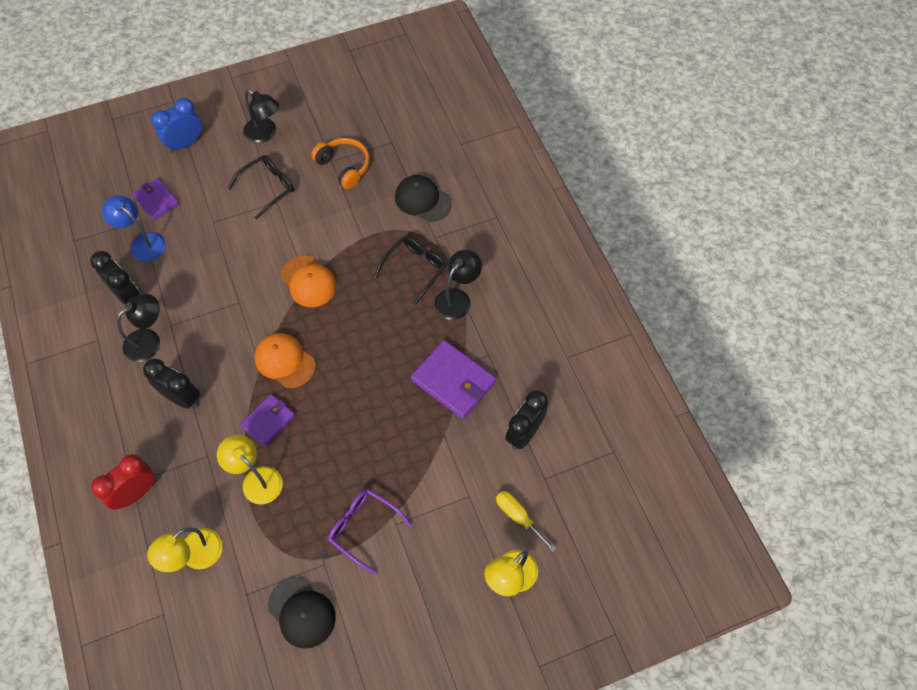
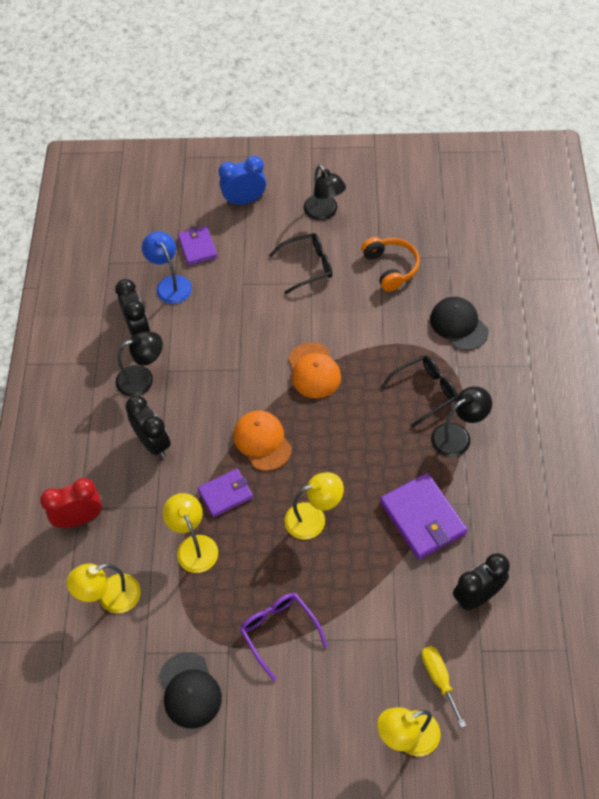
camera: 25 degrees right, 5 degrees down
(357, 415) = (313, 518): none -> yellow lamp

